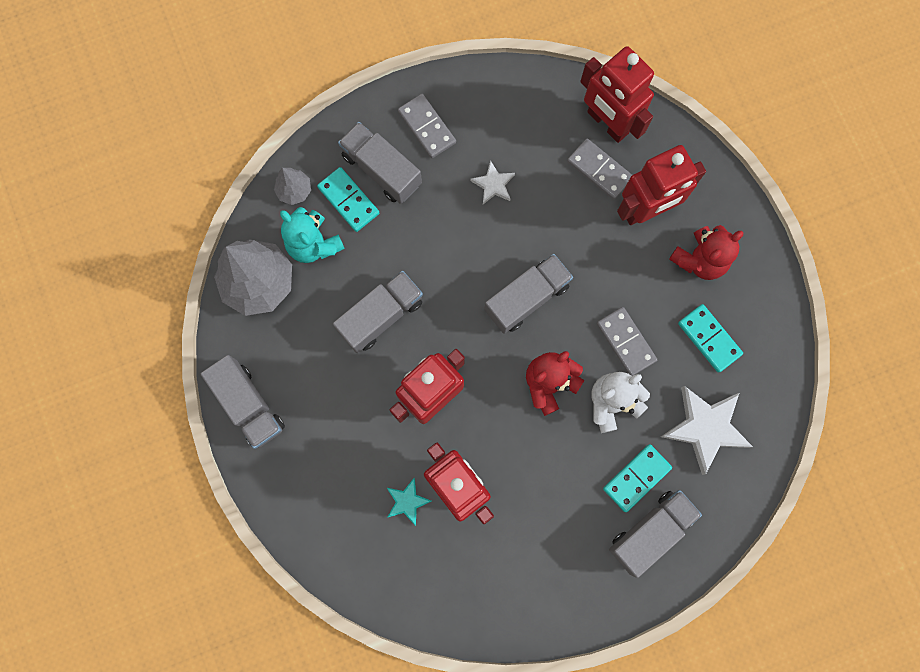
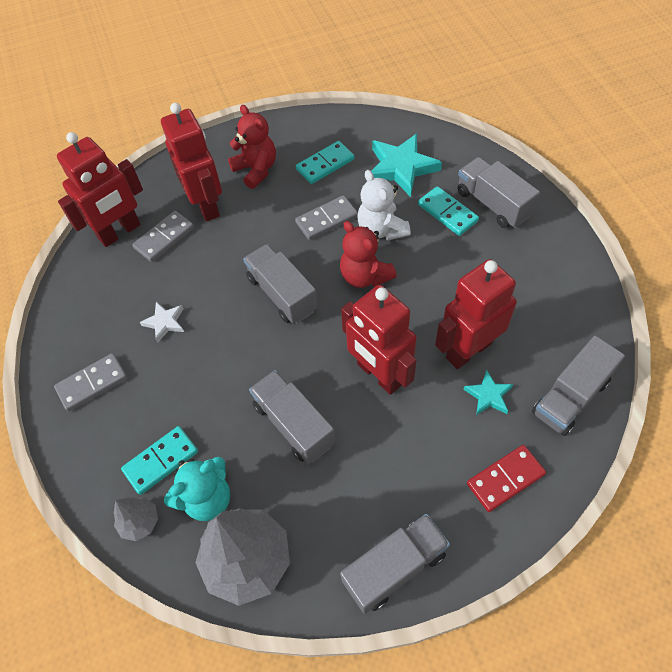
camera: 85 degrees left, 20 degrees down
(323, 508) = (505, 479): none -> red domino
(381, 170) = (131, 427): grey truck -> grey truck (570, 397)
(705, 427) = (401, 167): white star -> turquoise star

